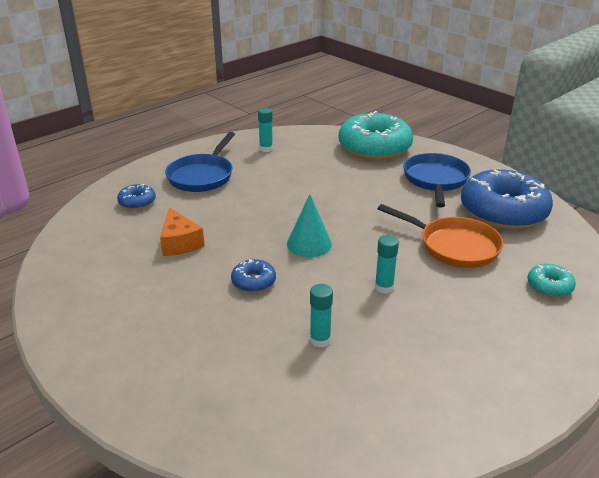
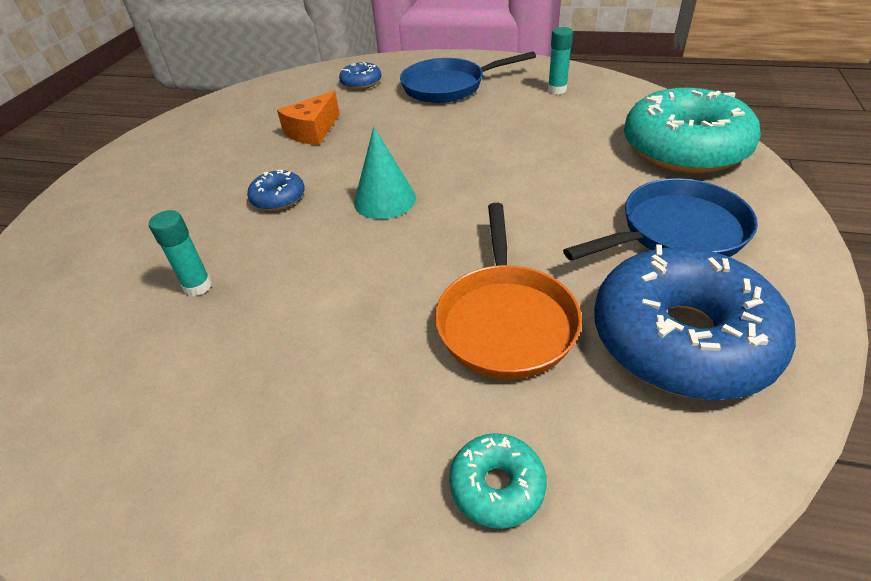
camera: 60 degrees right, 10 degrees up
(384, 287) = (339, 293): turquoise glue stick -> none

